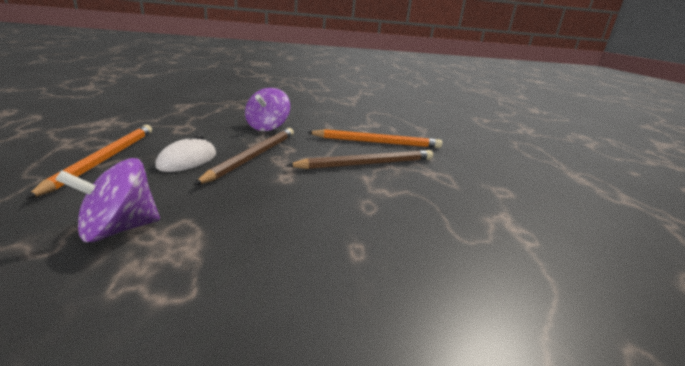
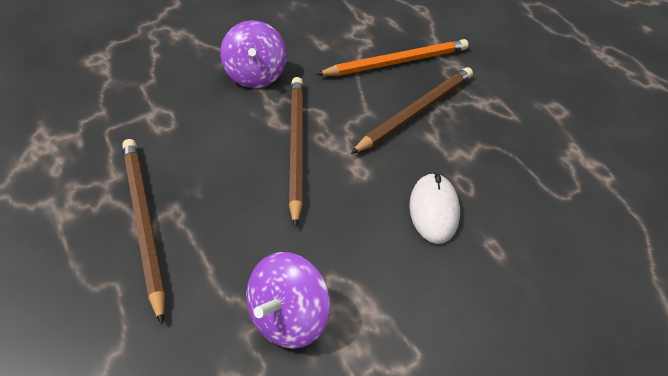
camera: 25 degrees left, 25 degrees up
(104, 159) = (143, 222): orange pencil -> brown pencil
(187, 160) = (234, 183): white mouse -> white mouse (433, 210)

